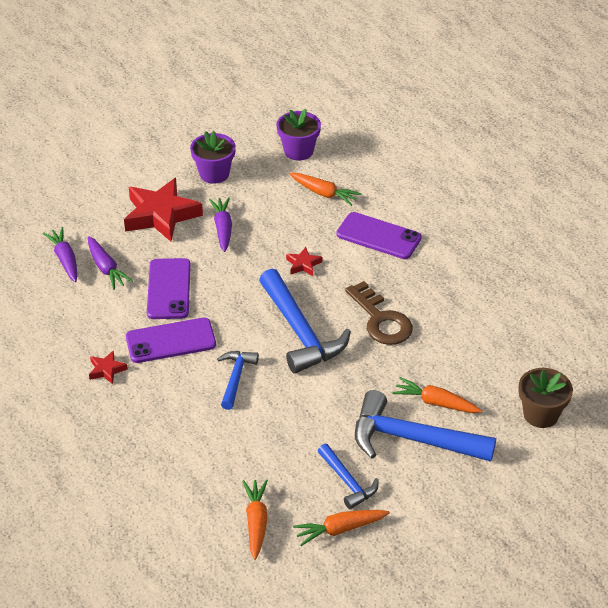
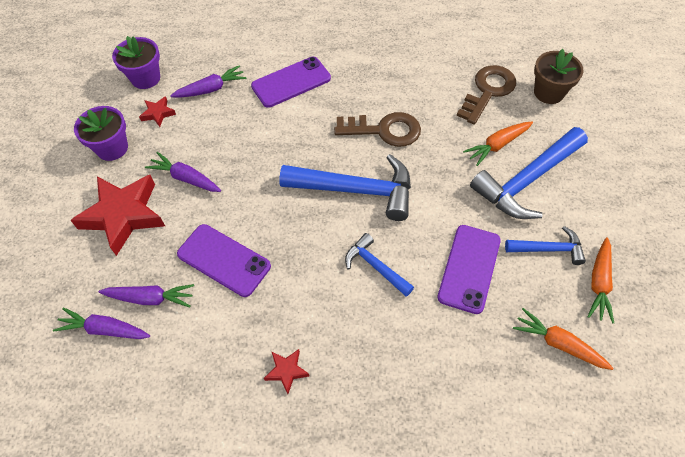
camera: 55 degrees left, 15 degrees up
(171, 341) = (291, 294): purple phone -> purple phone (469, 268)
(303, 264) = (280, 146): red star -> red star (158, 113)
(324, 193) = (211, 89): orange carrot -> purple carrot
(498, 369) = (488, 91): none -> brown key

